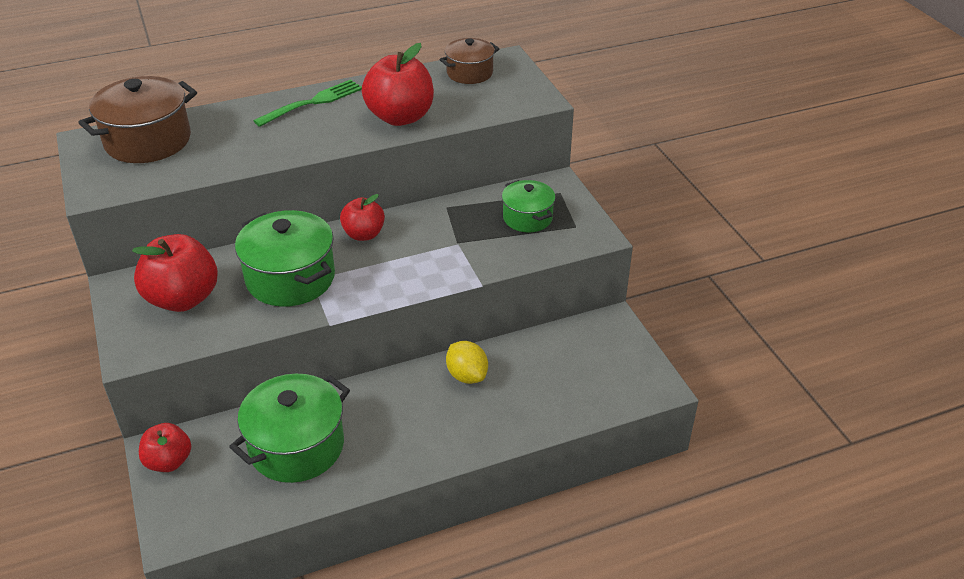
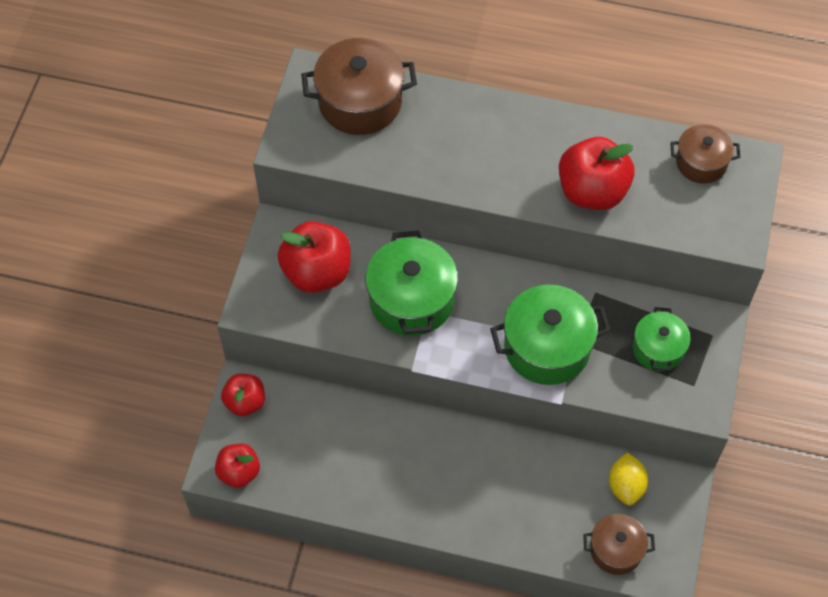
camera: 35 degrees right, 20 degrees up
(296, 446) = (343, 447): green pot -> green pot (547, 347)
(312, 103) = (527, 126): green fork -> none
(364, 234) = (502, 284): red apple -> red apple (239, 472)
(467, 375) = (517, 462): yellow lemon -> yellow lemon (626, 486)
(602, 392) = (616, 550): none -> brown pot

